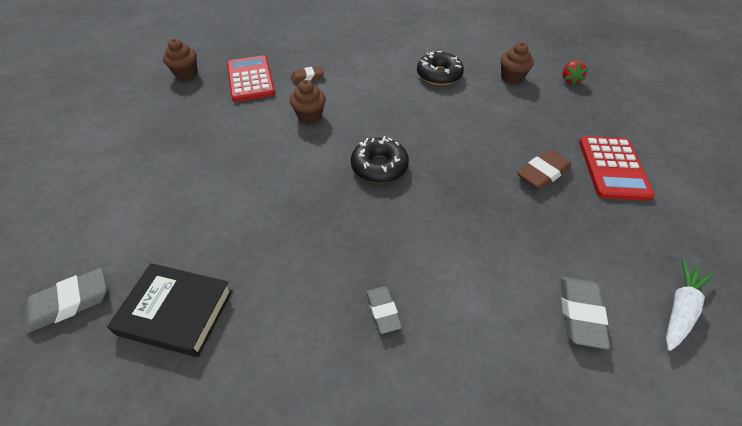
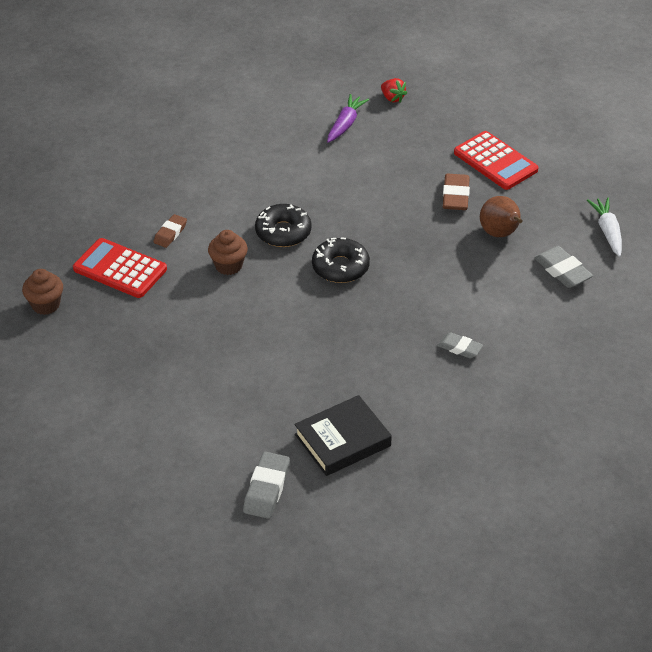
camera: 45 degrees left, 5 degrees down
(439, 75) = (283, 158): black donut -> black donut (283, 232)
(512, 78) = (345, 124): brown cupcake -> purple carrot
(549, 231) = (500, 234): none -> brown pear

